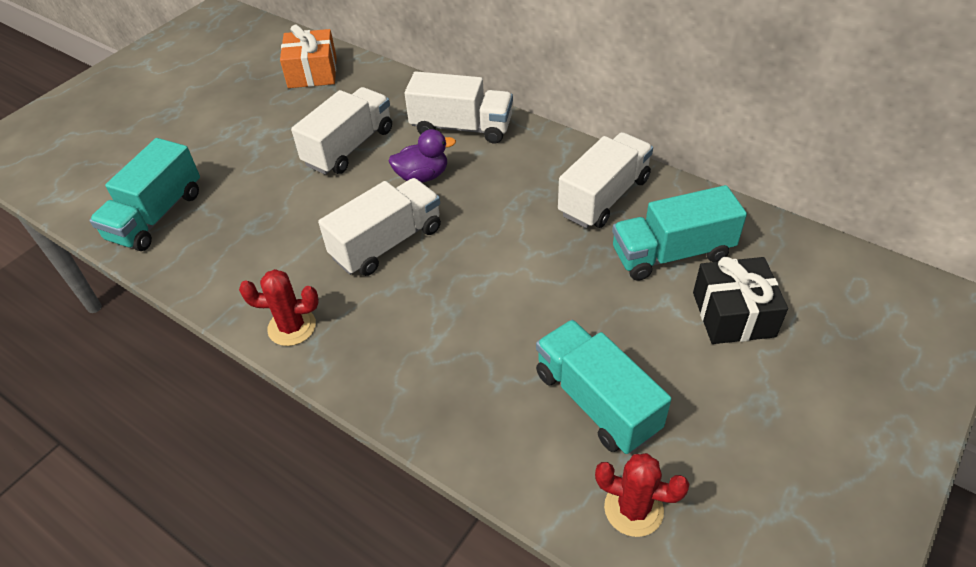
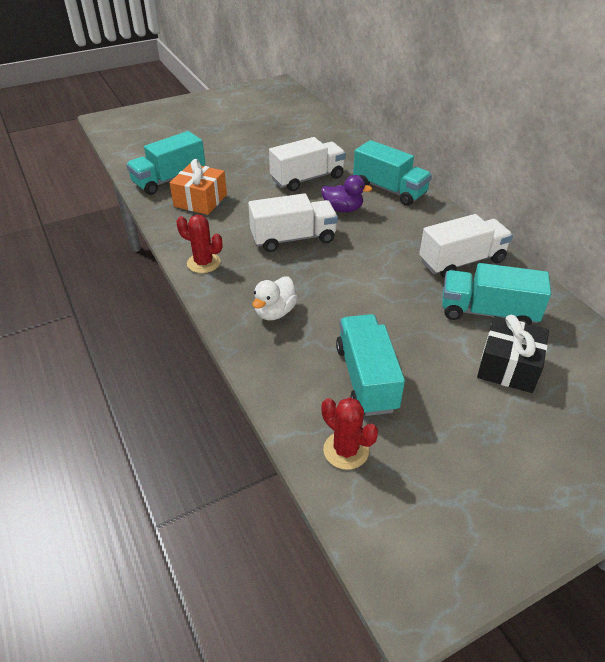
camera: 25 degrees right, 5 degrees down
(312, 72) = (314, 131): orange gift -> orange gift (200, 200)
(432, 360) = (275, 312): none -> white duck
(461, 127) = (389, 190): white truck -> turquoise truck

